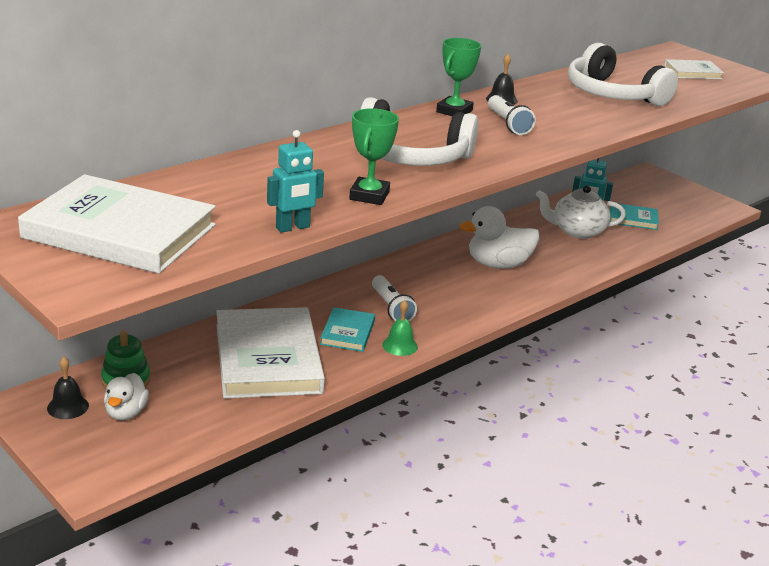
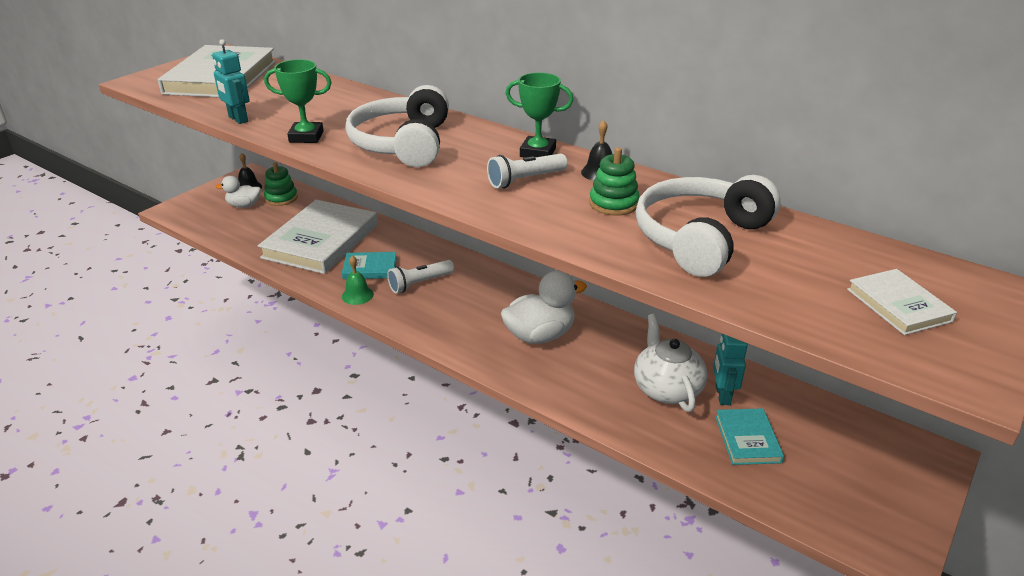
camera: 80 degrees right, 5 degrees up
(267, 358) = (321, 241): white book -> white book turned 45 degrees counterclockwise
(498, 264) = (540, 335): white duck -> white duck turned 90 degrees clockwise
(557, 106) = (613, 204): none -> green stacking toy

